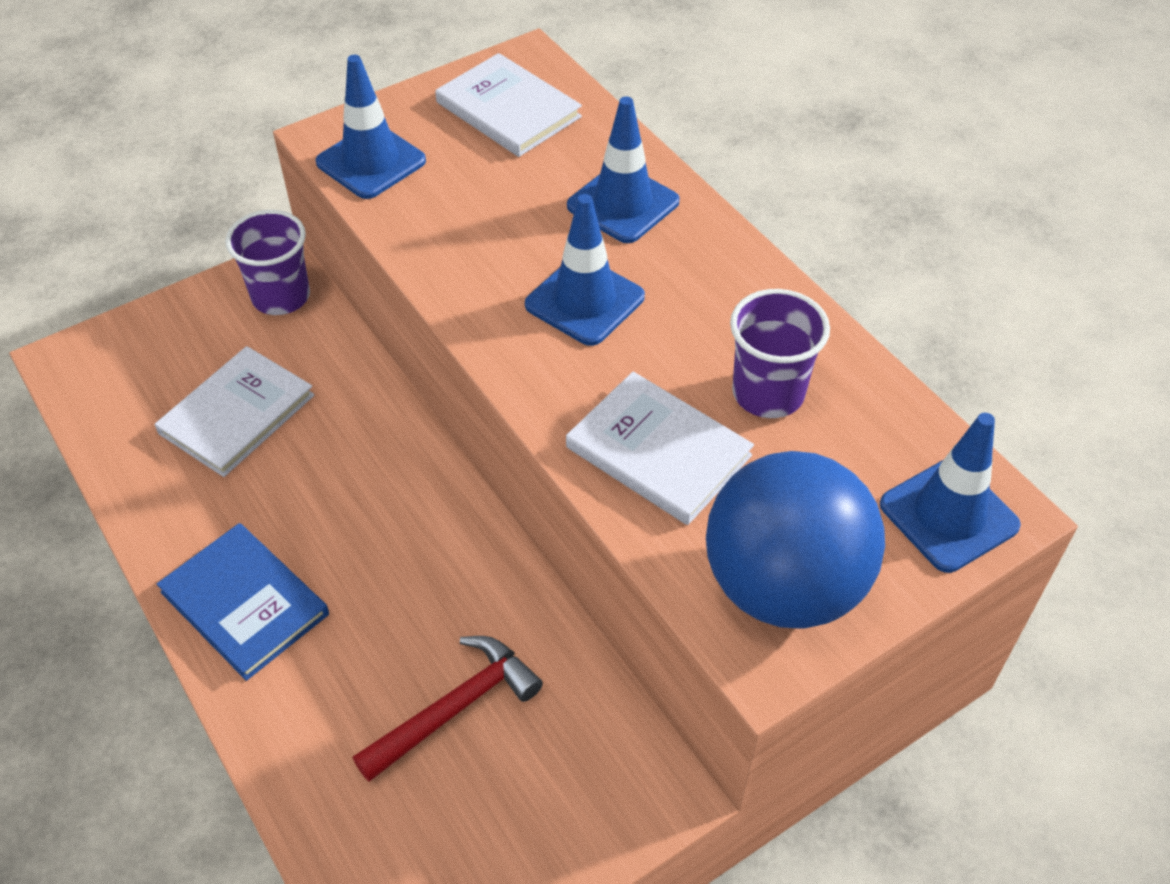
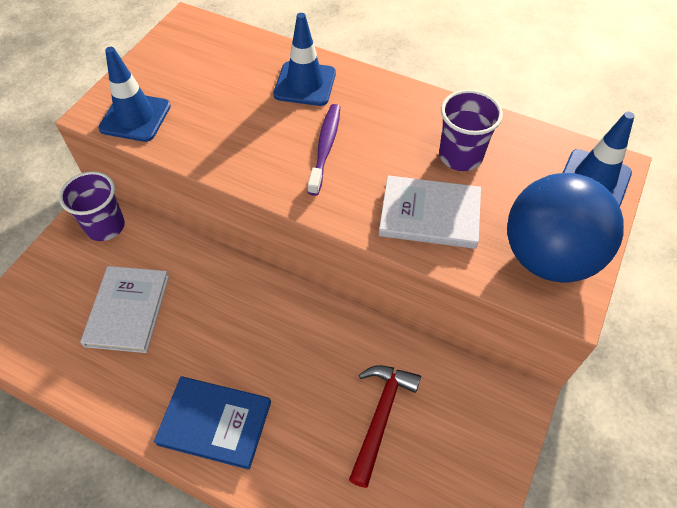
camera: 30 degrees left, 5 degrees up
(508, 110) = (198, 55): white book -> none
(584, 301) = (325, 147): blue traffic cone -> purple toothbrush

